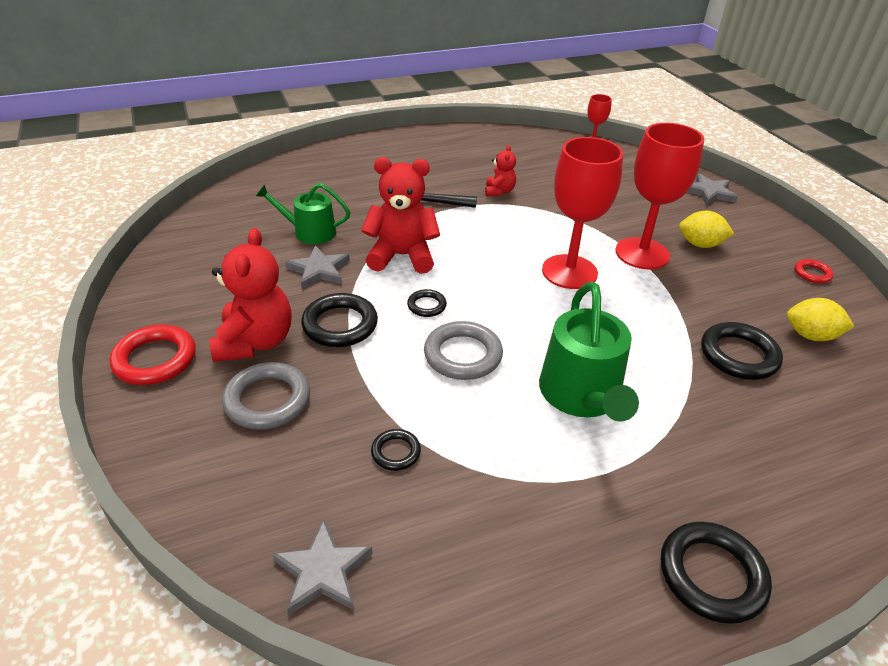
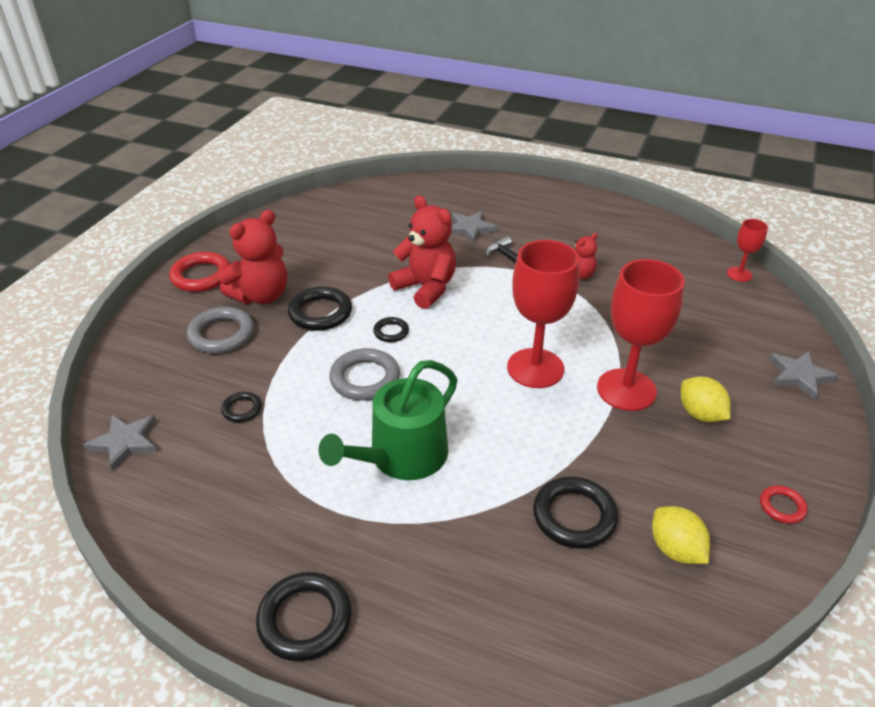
camera: 45 degrees right, 0 degrees up
(309, 232) = (389, 239): green watering can -> none
(319, 270) = (358, 269): grey star -> grey star (470, 228)

